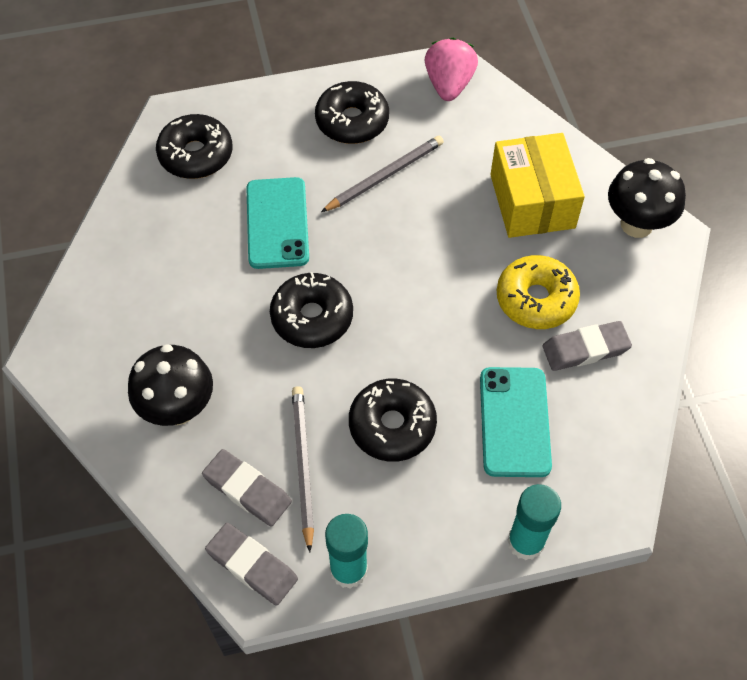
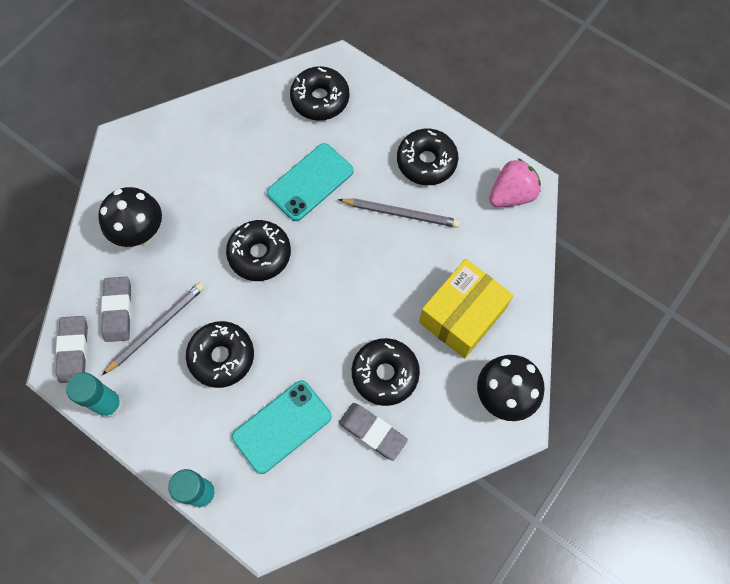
camera: 50 degrees right, 10 degrees up
(536, 299) = (385, 374): yellow donut -> black donut

